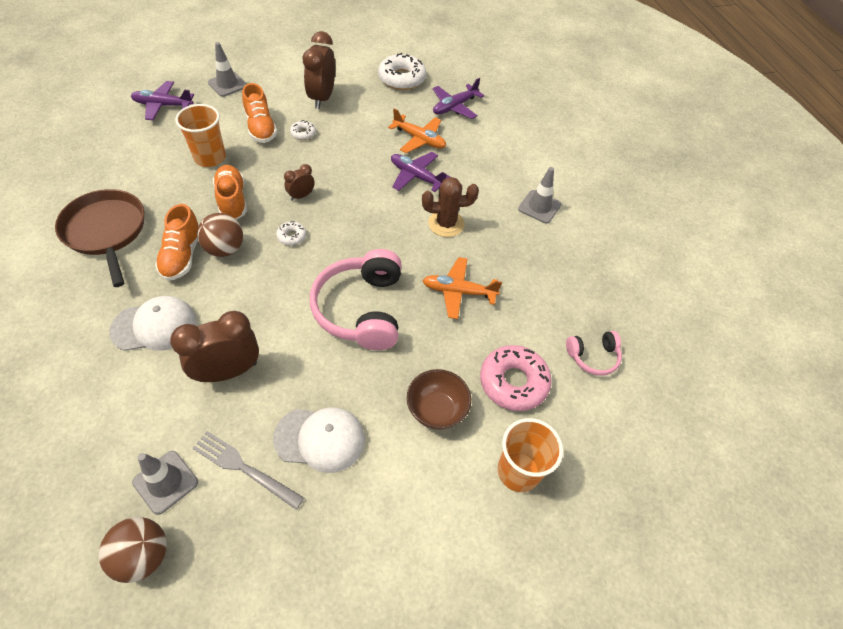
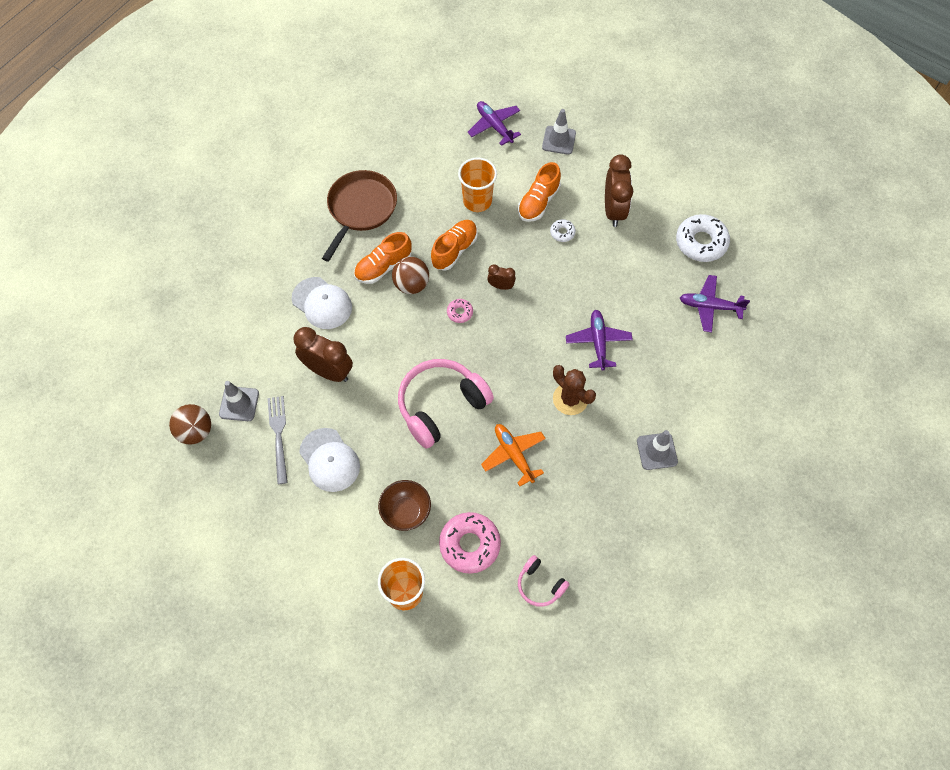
camera: 55 degrees right, 10 degrees up
(291, 236) = (460, 312): white donut -> pink donut
(322, 98) = (614, 210): brown clock -> brown clock turned 120 degrees clockwise
(419, 139) = (641, 312): orange plane -> none

